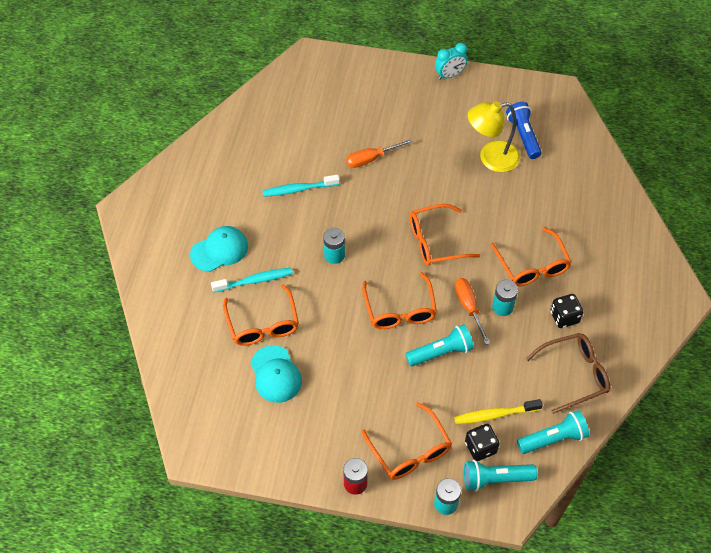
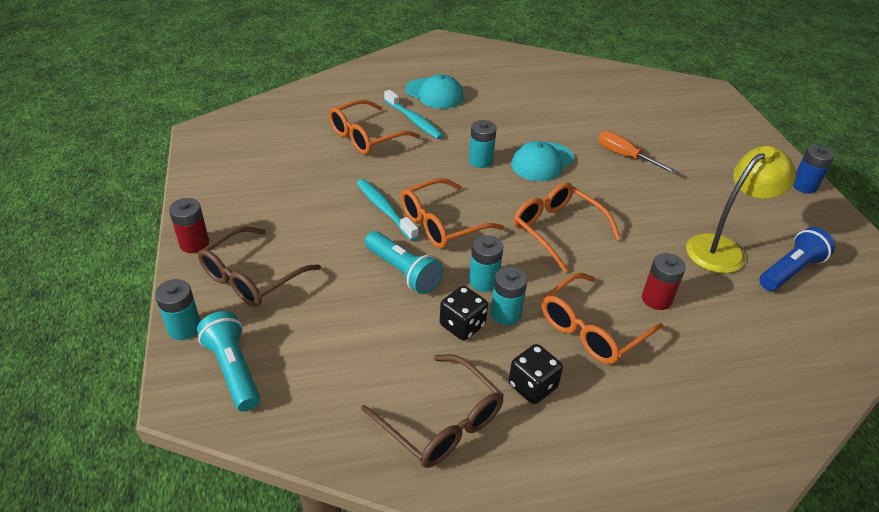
camera: 65 degrees right, 15 degrees down
(275, 374) = (311, 158): turquoise cap -> turquoise cap (542, 162)
(298, 189) = (542, 120): turquoise toothbrush -> turquoise toothbrush (384, 209)
(410, 450) = (251, 277): orange glasses -> brown glasses
(449, 75) = (804, 186): turquoise clock -> blue battery
(468, 307) = (483, 281): orange screwdriver -> turquoise battery
(480, 447) = (277, 342): black dice -> black dice (462, 325)
(491, 158) = (723, 249): yellow lamp -> yellow lamp turned 90 degrees clockwise
(494, 415) = (333, 345): yellow toothbrush -> none
(520, 219) = (656, 299): none -> red battery
(553, 438) = (320, 422): turquoise flashlight -> none

